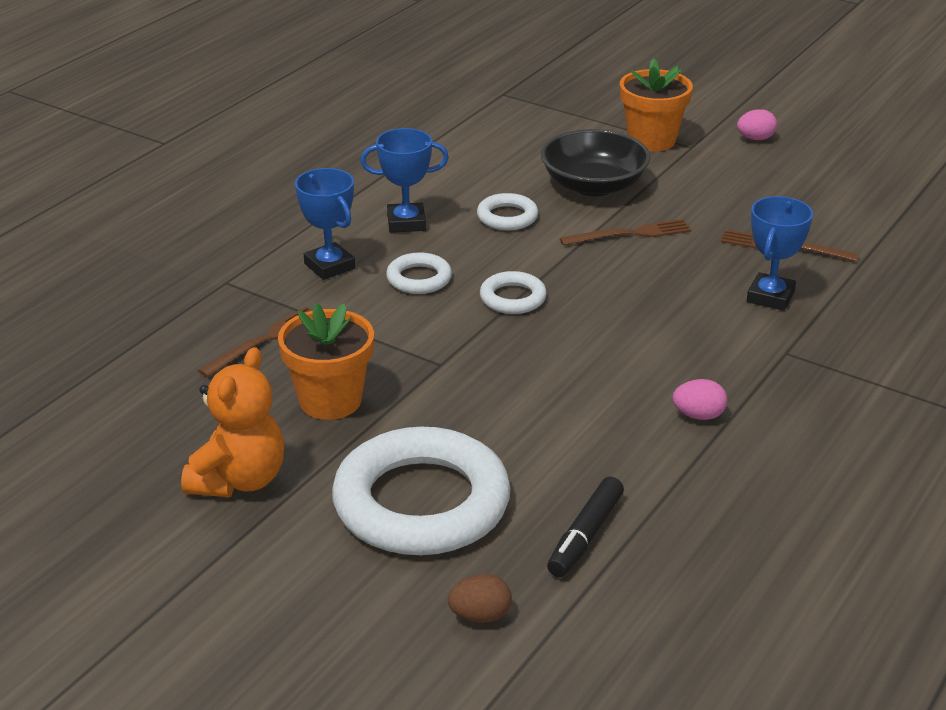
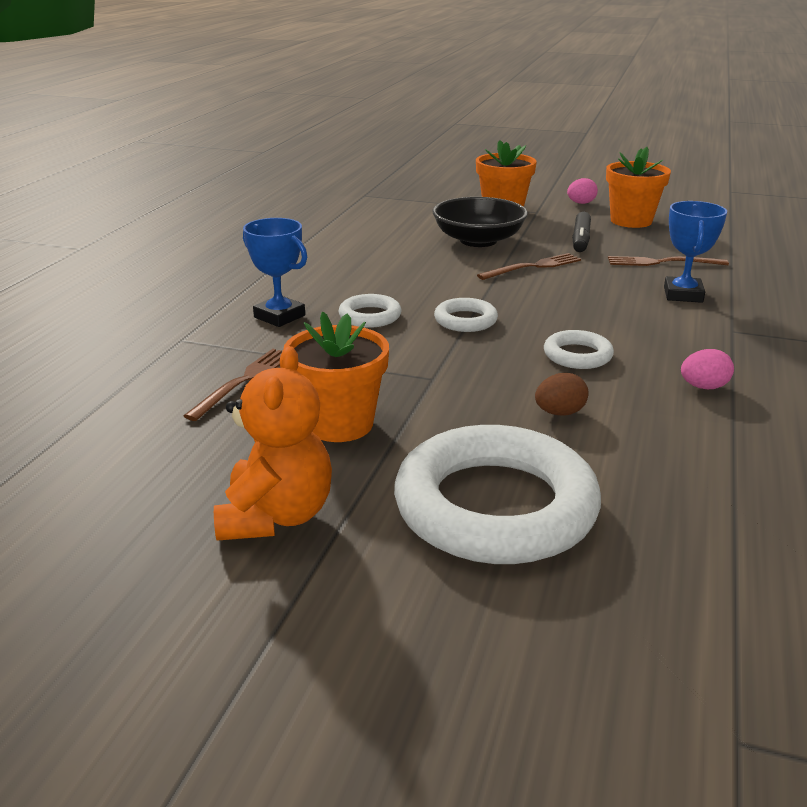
camera: 15 degrees left, 5 degrees down
(406, 223) = (334, 279): blue trophy -> none
(480, 616) = (644, 620): brown egg -> brown egg (559, 413)
(507, 217) = (421, 266): white ring -> white ring (577, 355)
(585, 536) = (689, 510): black marker -> black marker (581, 239)
(796, 176) = (631, 221): none -> orange flower pot

